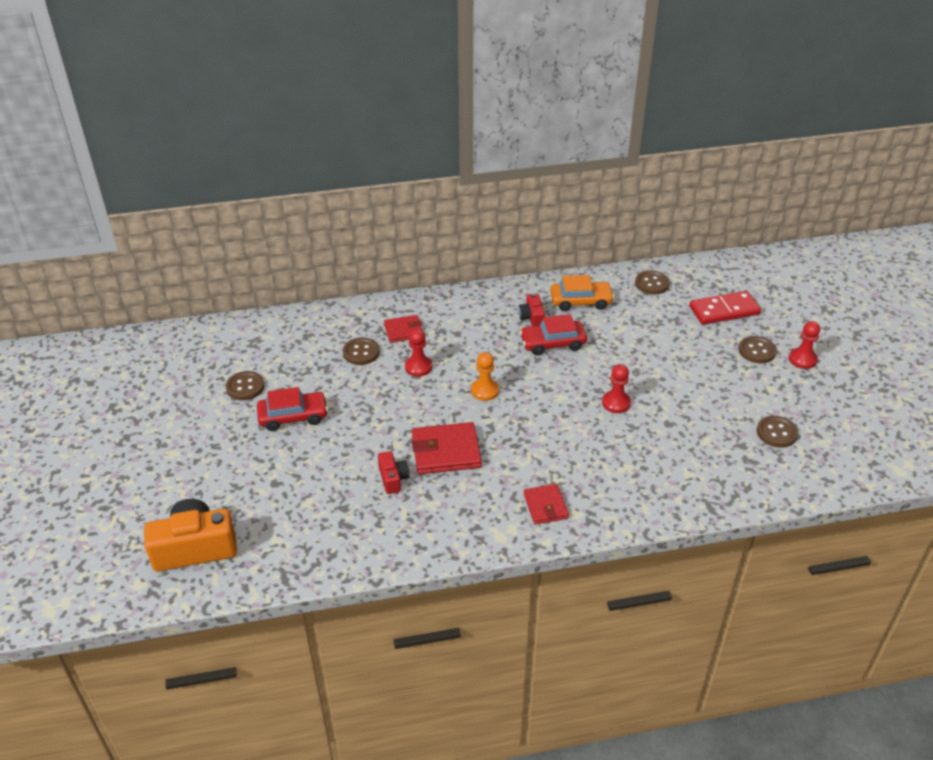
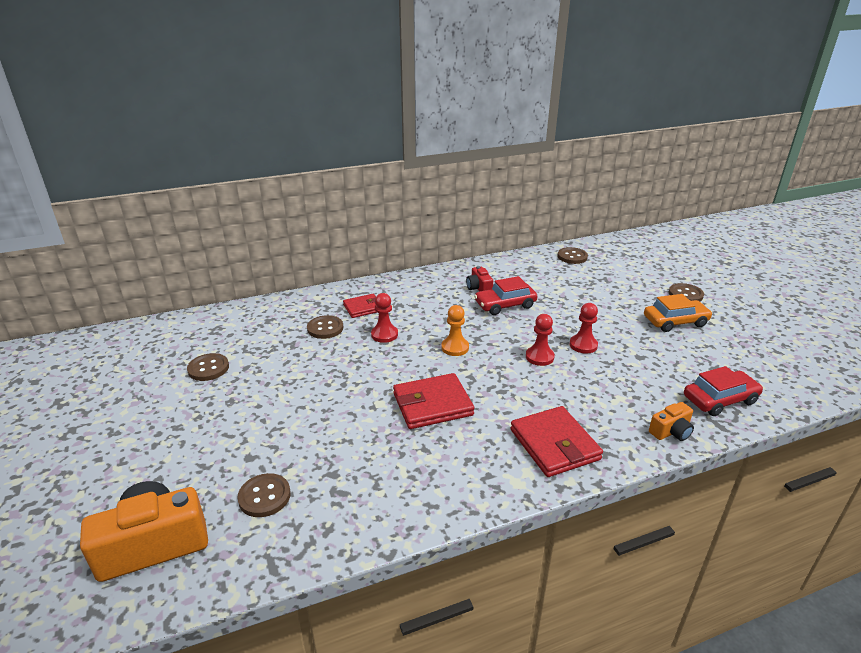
camera: 10 degrees left, 10 degrees down
(293, 416) = (263, 390): red car -> red car (720, 399)
(393, 479) = (382, 437): red camera -> none
(545, 506) = (554, 444): red wallet -> red wallet, size x1.62
(580, 301) = (517, 273): orange car -> orange car (675, 322)
(660, 507) = (671, 431): none -> orange camera
(724, 310) = (641, 269): red domino -> none
(776, 433) = (741, 354): brown button -> brown button (264, 496)
(802, 359) = (727, 297): red pawn -> red pawn (539, 357)

